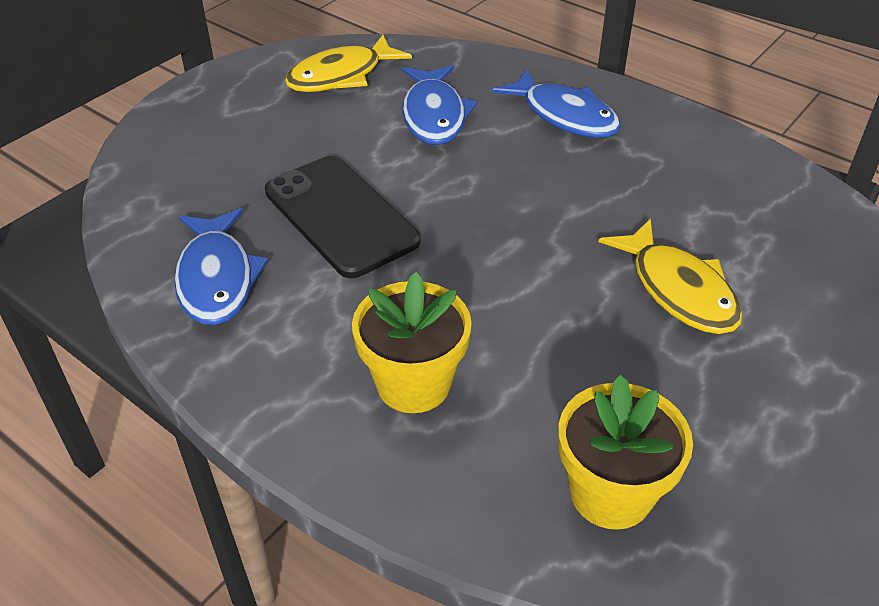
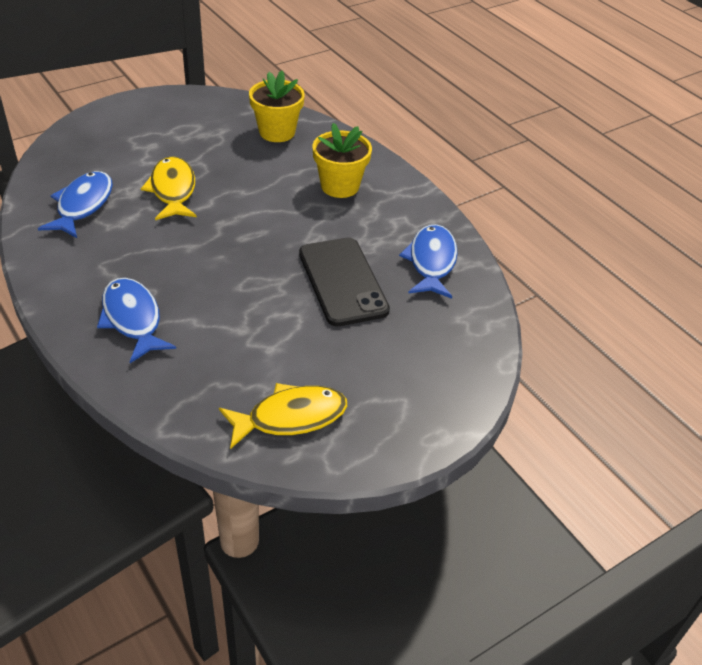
camera: 165 degrees left, 0 degrees up
(434, 115) = (233, 348): blue fish -> blue fish (82, 205)

